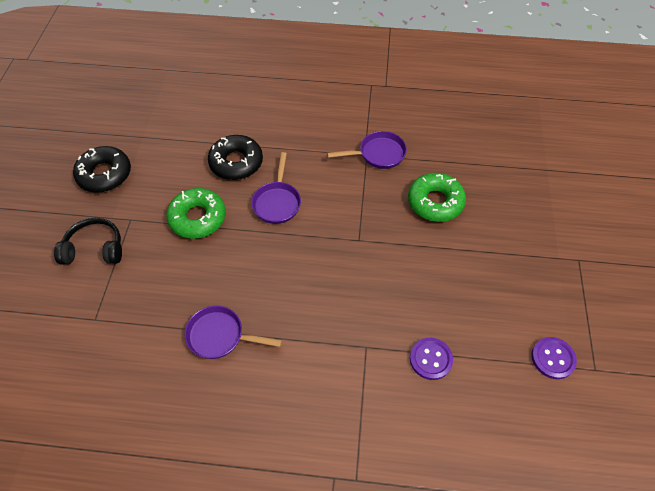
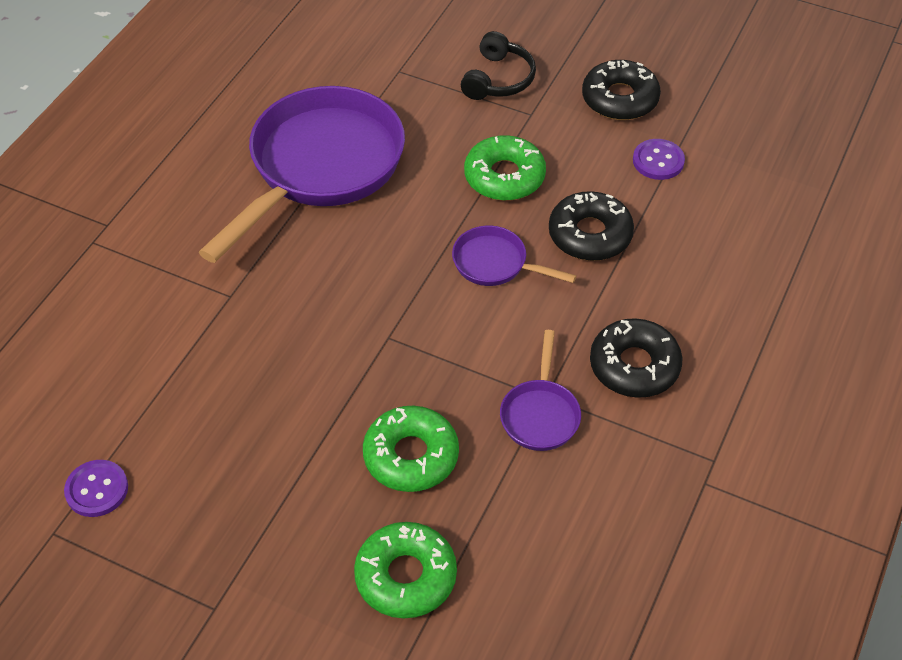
camera: 110 degrees right, 5 degrees down
(220, 336) = (320, 167): purple pan -> purple pan, size x2.22
(327, 123) = (634, 366): none -> black donut
(430, 359) = (176, 354): purple button -> purple button (658, 161)
(505, 182) = (406, 576): none -> green donut

